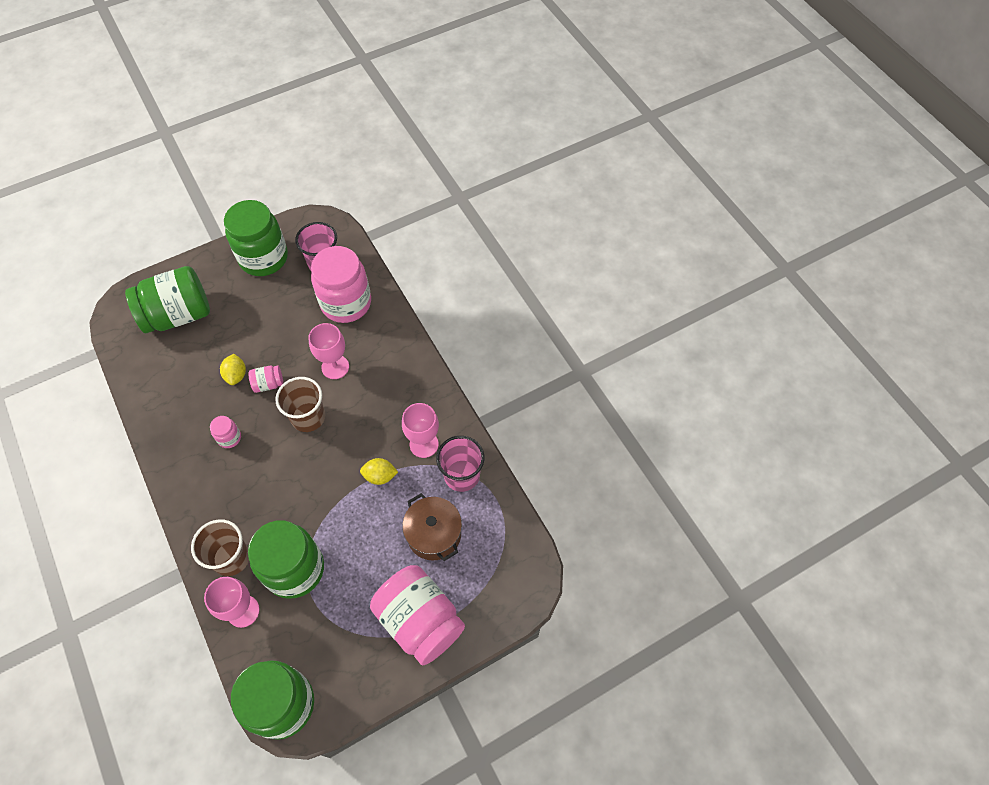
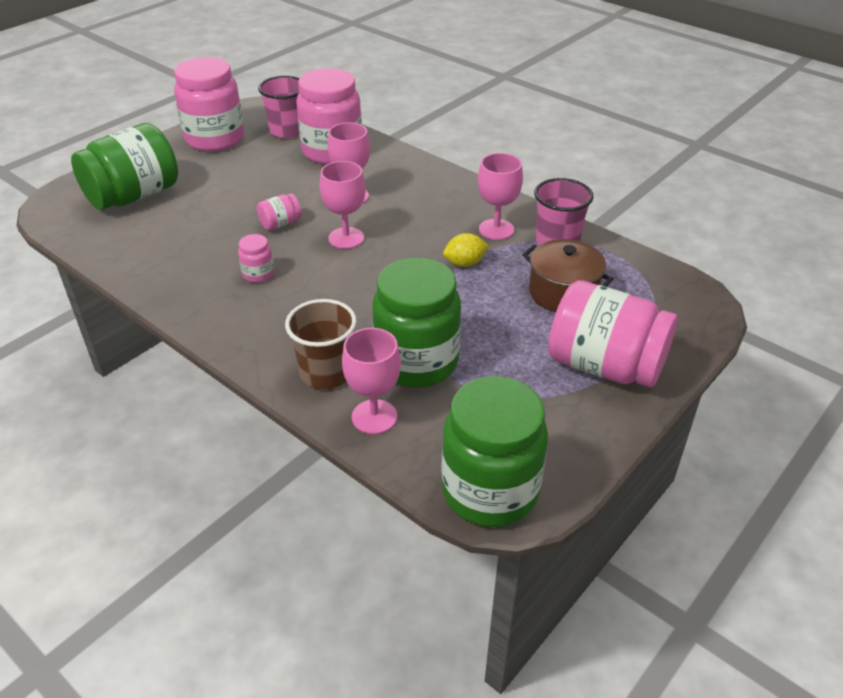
camera: 20 degrees left, 20 degrees down
(236, 375) = (235, 225): yellow lemon -> none
(264, 258) = (215, 139): green jar -> pink jar
(308, 417) = (346, 238): brown cup -> pink goblet

